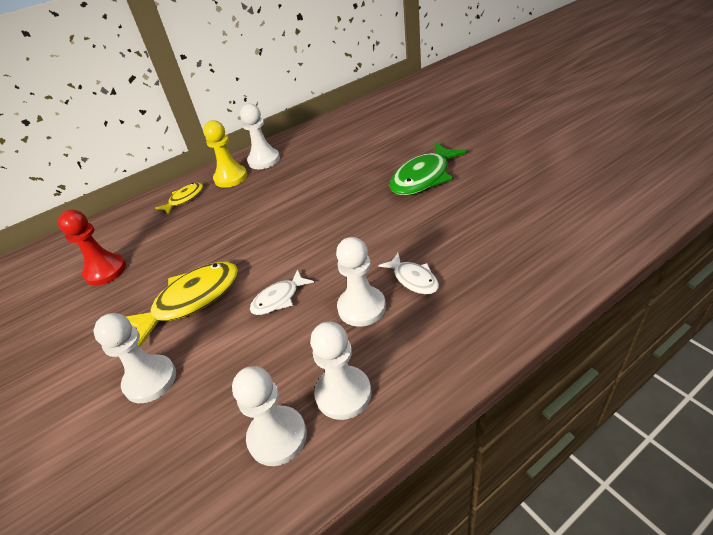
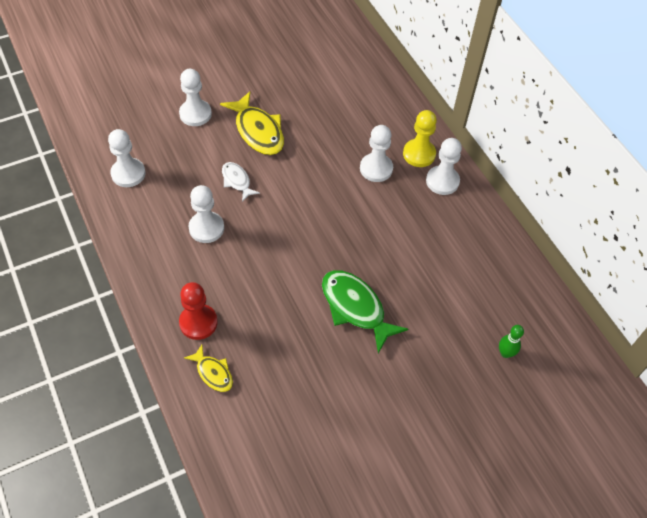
camera: 90 degrees right, 15 degrees up
(105, 271) = (314, 78): red pawn -> red pawn (198, 322)
(184, 199) = (395, 120): yellow fish -> yellow fish (213, 373)
(343, 394) = (141, 207): white pawn -> white pawn (376, 168)
(413, 279) = (220, 265): white fish -> none
(429, 108) = (505, 353): none -> green bowling pin

